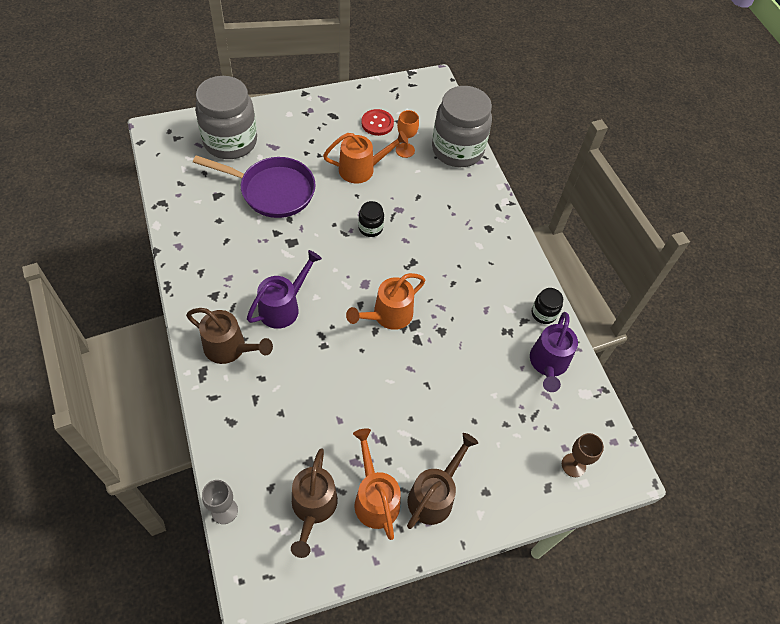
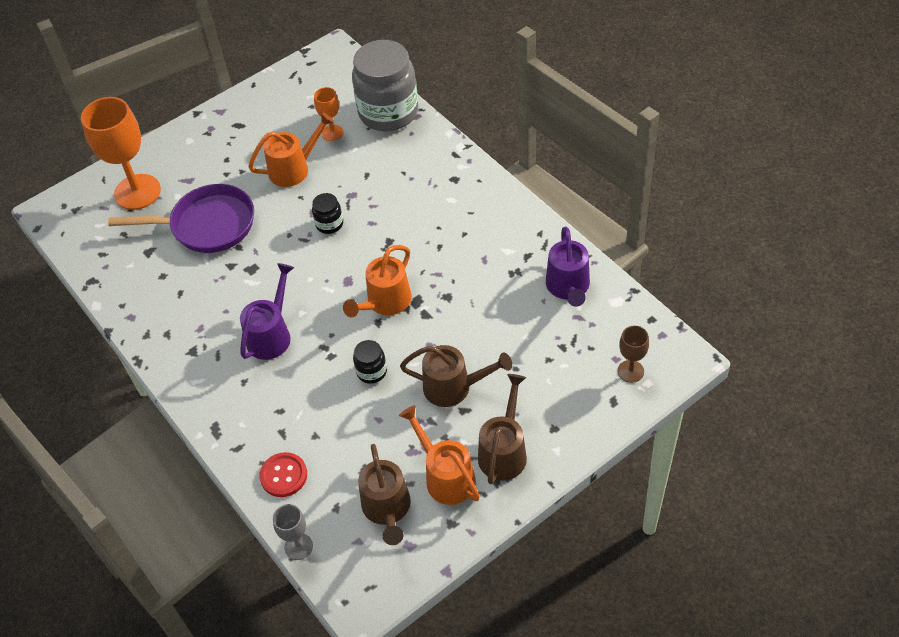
camera: 10 degrees left, 5 degrees down
(230, 141) = (137, 192): grey jar -> orange goblet
(230, 348) = (234, 395): brown watering can -> brown watering can (454, 387)
(377, 123) = (290, 116): red button -> red button (283, 475)
(543, 313) = (544, 241): black jar -> black jar (371, 371)

